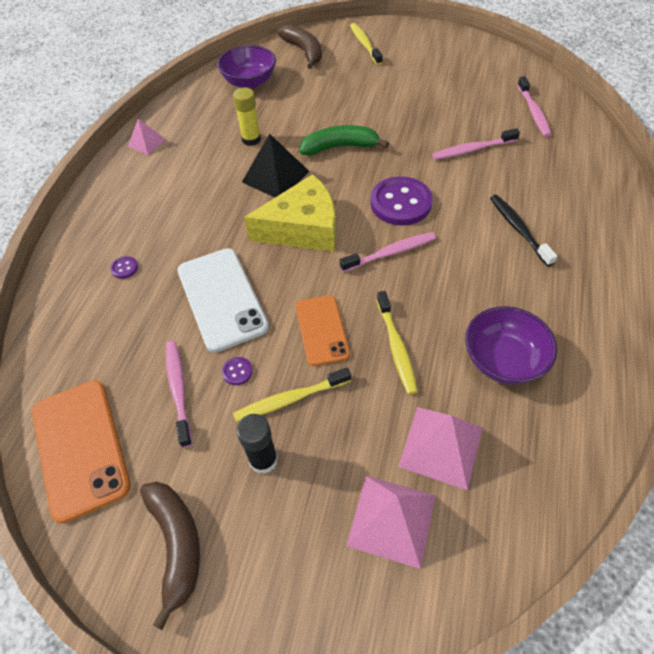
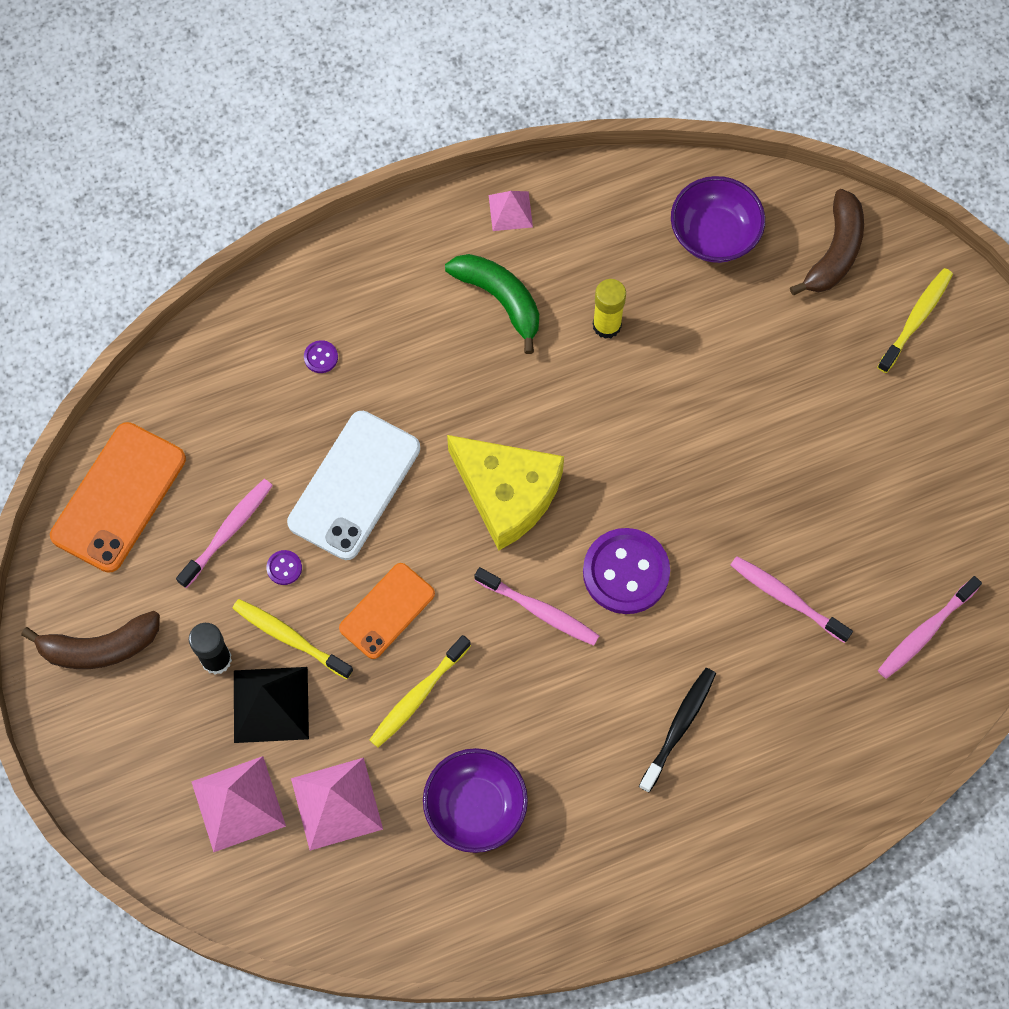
camera: 50 degrees right, 15 degrees up
(177, 545) = (99, 647): brown banana -> brown banana turned 45 degrees clockwise
(275, 176) = (565, 402): black pyramid -> black pyramid (271, 704)
(340, 147) = (671, 438): green banana -> green banana (500, 299)

